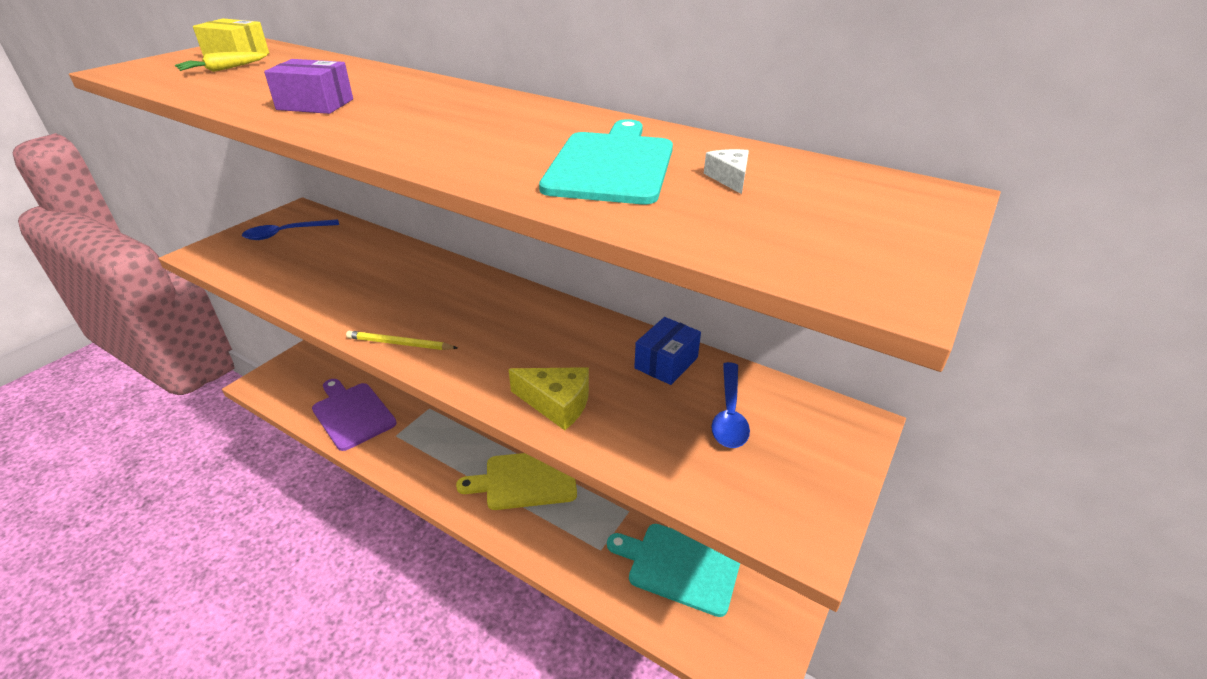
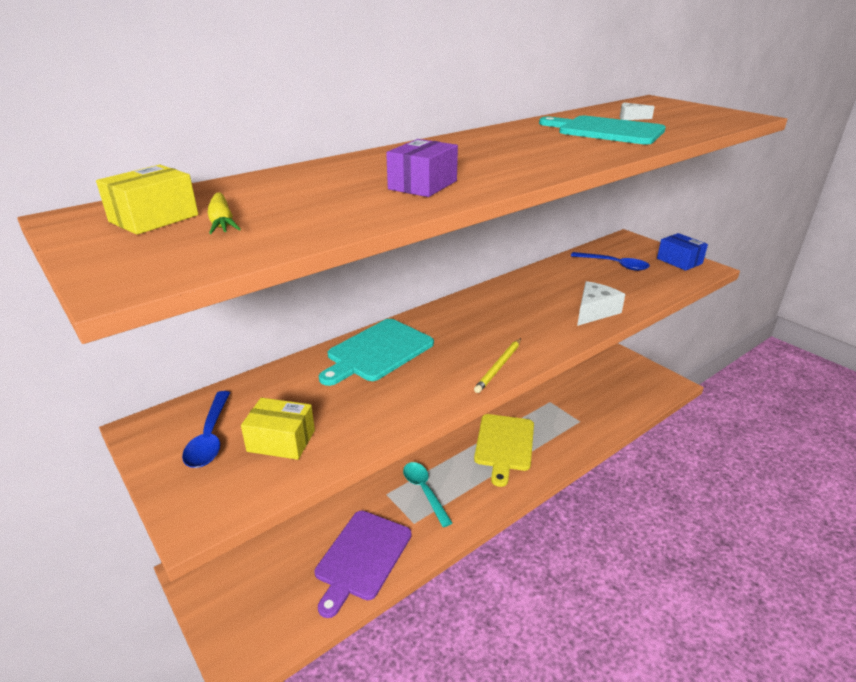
camera: 70 degrees left, 5 degrees down
(279, 260) = (281, 441): none -> yellow box
(352, 414) = (362, 557): purple cutting board -> purple cutting board turned 45 degrees counterclockwise
(437, 432) = (424, 491): none -> turquoise spoon
(557, 404) = (594, 311): yellow cheese -> white cheese
(666, 363) = (561, 272): blue box -> blue box (679, 261)
(679, 566) = (599, 392): turquoise cutting board -> turquoise cutting board (377, 351)

